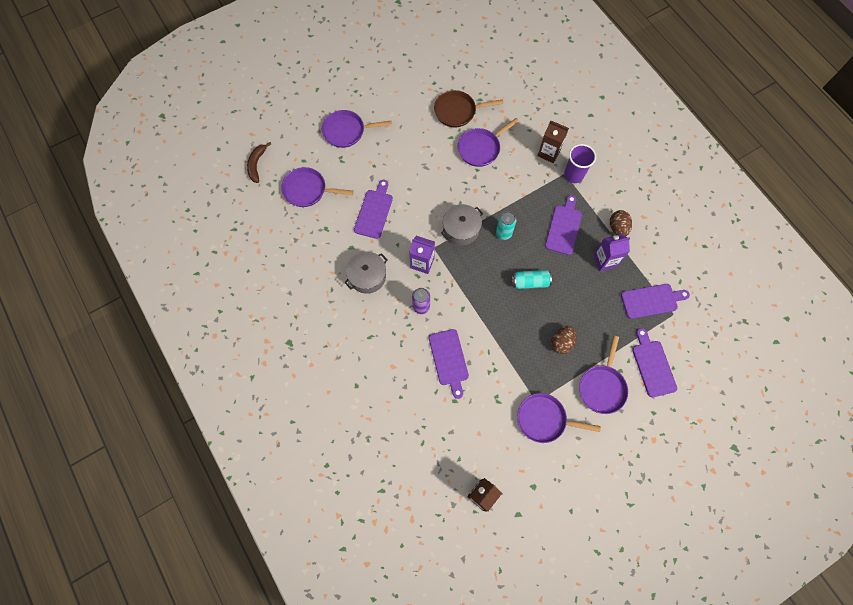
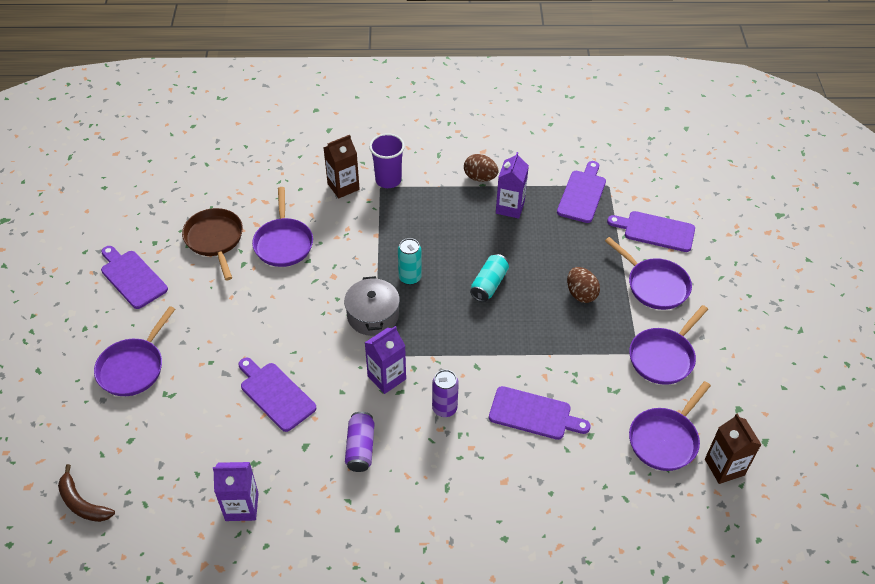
camera: 60 degrees left, 20 degrees down
(297, 239) = (242, 506): none -> purple carton
(308, 190) = (179, 457): purple pan -> purple pan (665, 439)
(367, 276) = (360, 448): grey pot -> purple can
(457, 111) = (215, 239): brown pan -> brown pan turned 135 degrees clockwise
(564, 227) = (444, 221): purple cutting board -> purple cutting board (132, 277)

